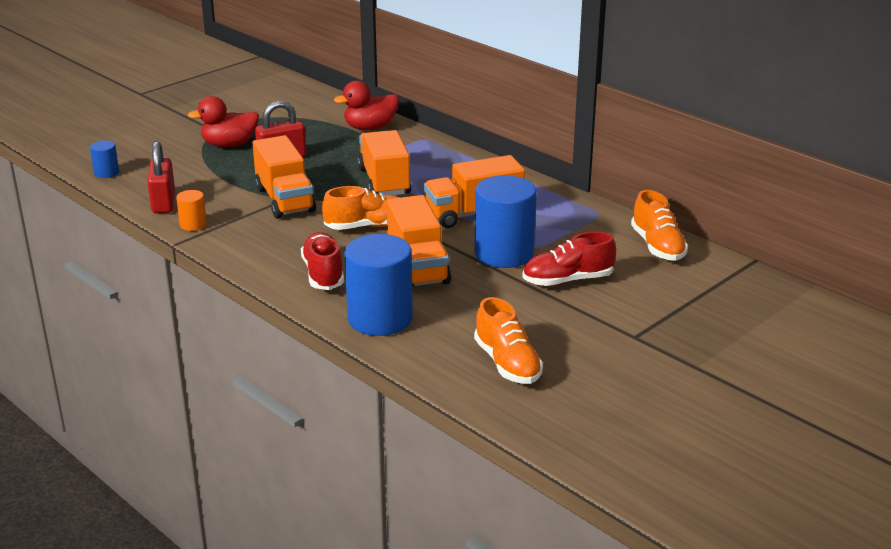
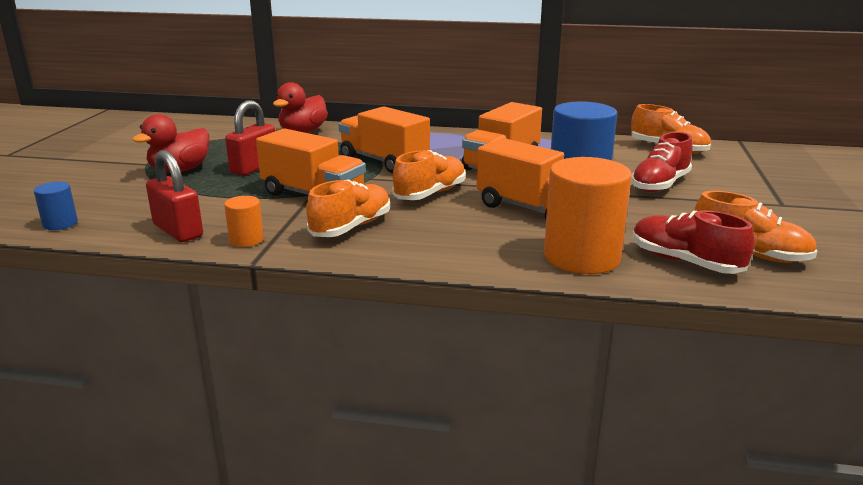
camera: 35 degrees left, 5 degrees down
(269, 237) = (351, 227): none -> orange shoe
(323, 274) = (460, 240): red shoe -> red shoe (685, 262)
(380, 319) = (581, 257): blue cylinder -> orange cylinder

